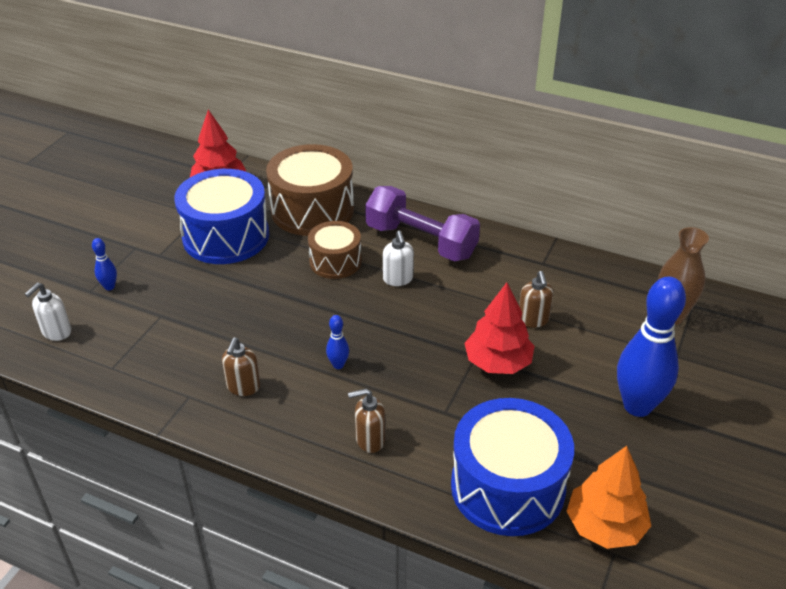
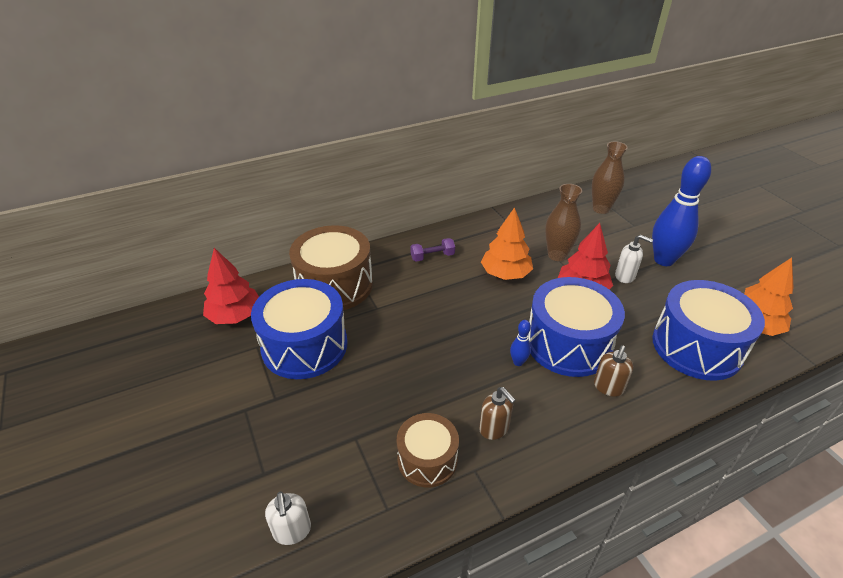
camera: 50 degrees left, 0 degrees up
(109, 287) = (275, 455): blue bowling pin -> none
(335, 261) = (406, 305): brown drum -> brown drum (427, 459)
(398, 279) = (459, 287): white soap dispenser -> white soap dispenser (625, 276)
(401, 387) = (568, 343): none -> blue drum
(421, 241) = (432, 256): purple dumbbell -> purple dumbbell, size x0.46
(455, 299) = (505, 274): none -> orange tree
(533, 320) = (557, 255): brown soap dispenser -> brown vase

